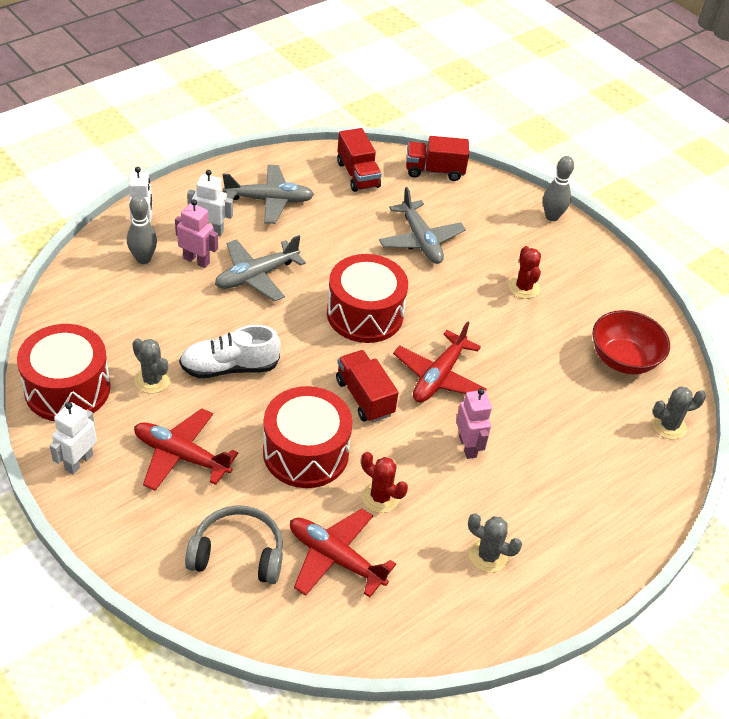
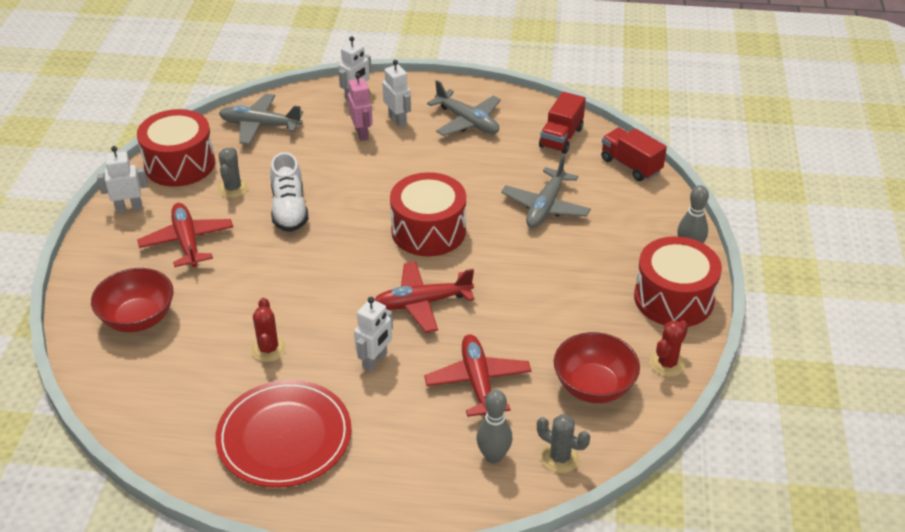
camera: 50 degrees right, 5 degrees down
(143, 259) = (329, 114): grey bowling pin -> grey bowling pin (493, 456)
(229, 367) = (289, 209): white shoe -> white shoe turned 135 degrees counterclockwise
(238, 553) = (138, 318): grey headphones -> red bowl
(256, 276) = (387, 164): grey plane -> grey plane (260, 126)
(306, 452) = (262, 290): red drum -> red drum (673, 298)
(335, 558) = (188, 363): red plane -> red plane (478, 382)
(364, 397) = (350, 282): red truck -> none
(468, 446) = (375, 360): pink robot -> white robot
(487, 556) = (284, 437): grey cactus -> red plate
(523, 287) = (583, 285): red cactus -> red cactus (667, 363)

